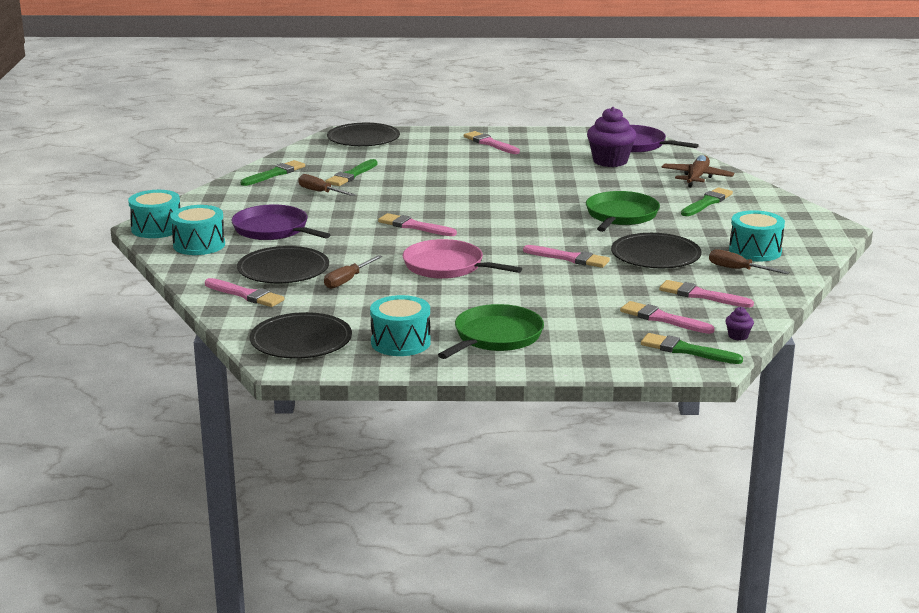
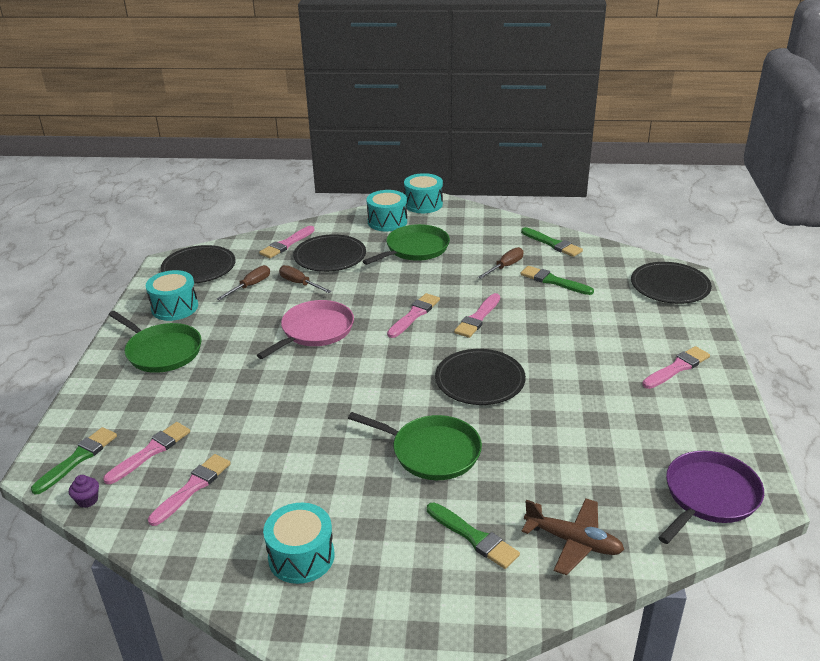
camera: 95 degrees right, 10 degrees up
(273, 230) = (415, 249): purple pan -> green pan
(569, 258) = (316, 403): pink brush -> pink brush (477, 318)
(610, 161) = (630, 462): purple cupcake -> none
(655, 255) = (309, 466): black plate -> black plate (480, 380)
(738, 269) = (250, 530): brown screwdriver -> brown screwdriver (250, 286)

